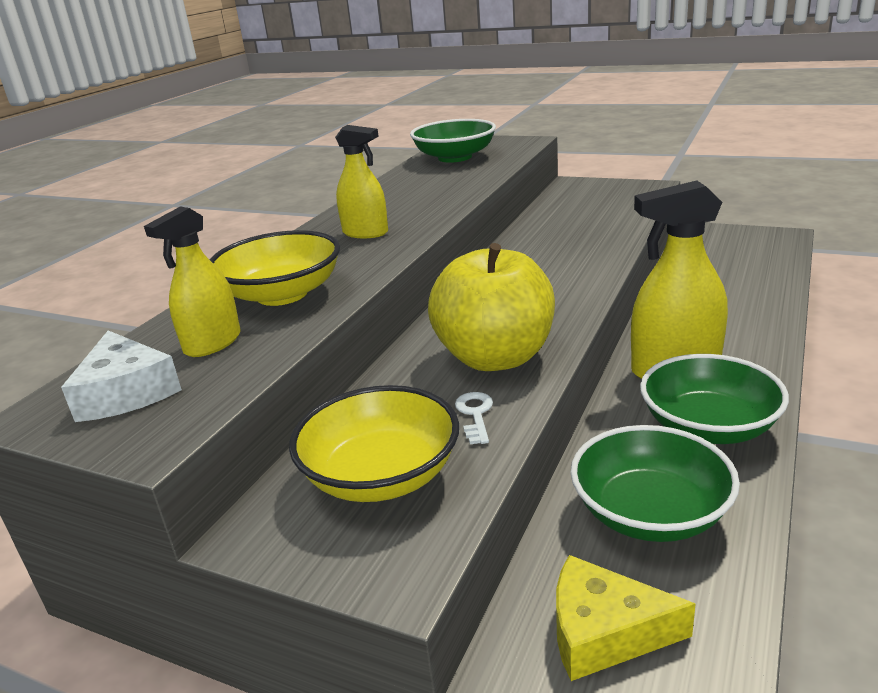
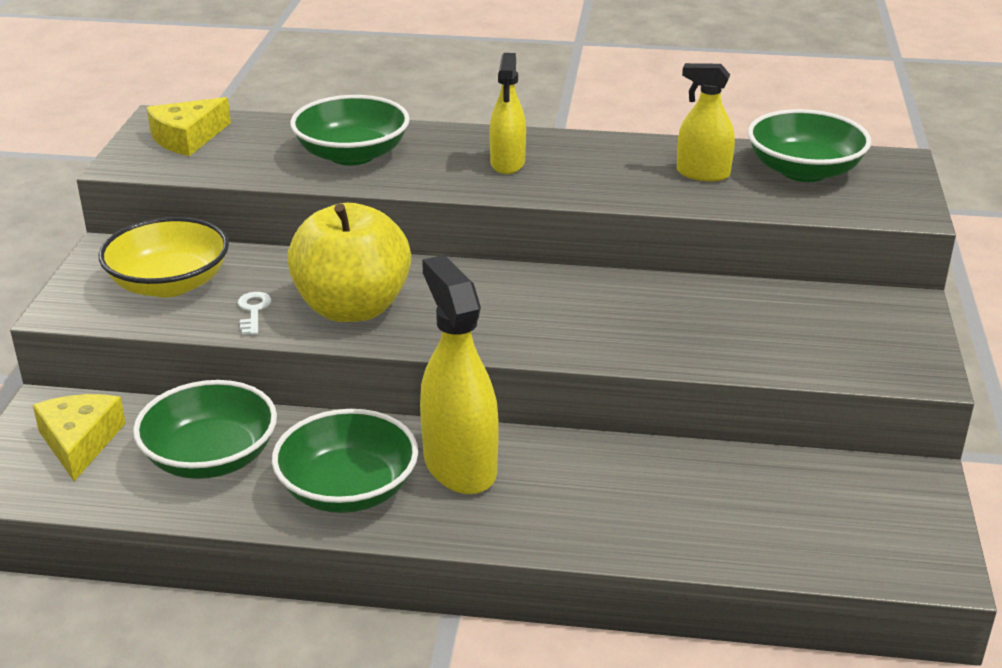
camera: 70 degrees right, 5 degrees up
(126, 392) = (187, 138): white cheese -> yellow cheese
(213, 343) = (259, 149): yellow spray bottle -> yellow spray bottle (703, 173)
(282, 294) = (352, 155): yellow bowl -> green bowl
(475, 414) = (253, 311): white key -> white key turned 75 degrees counterclockwise

